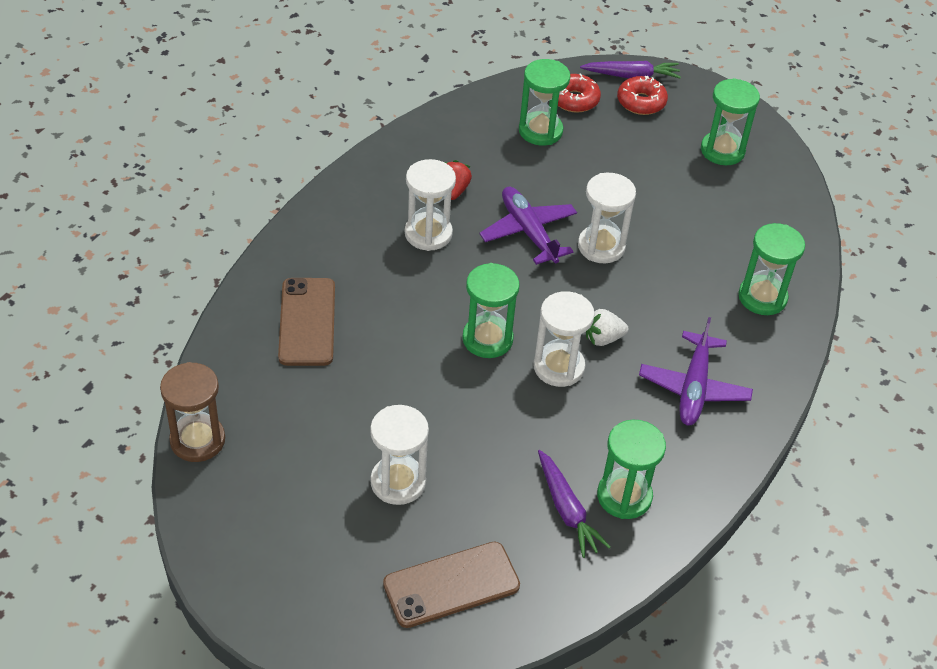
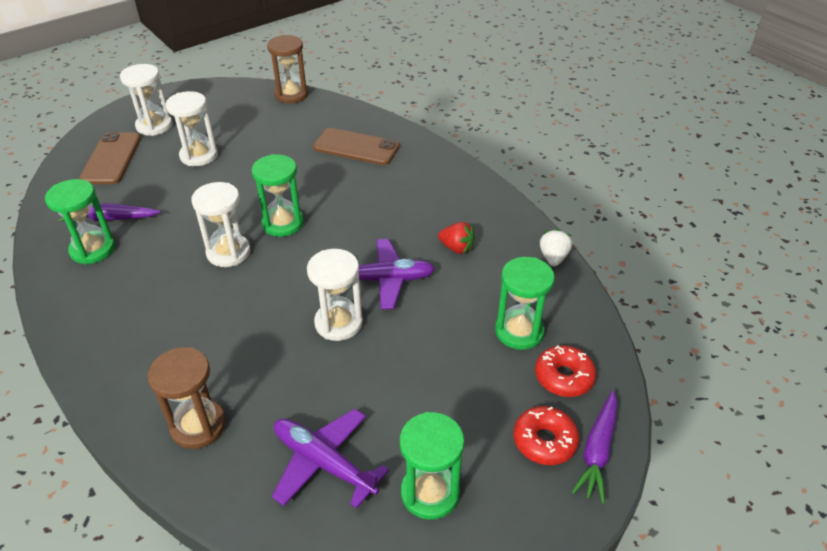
camera: 115 degrees right, 5 degrees down
(428, 234) = (411, 221): white hourglass -> white hourglass (154, 126)
(603, 338) = (236, 287): white strawberry -> white strawberry (553, 258)
(694, 388) = (144, 326): purple plane -> purple plane (323, 463)
(762, 297) = (198, 426): green hourglass -> brown hourglass

